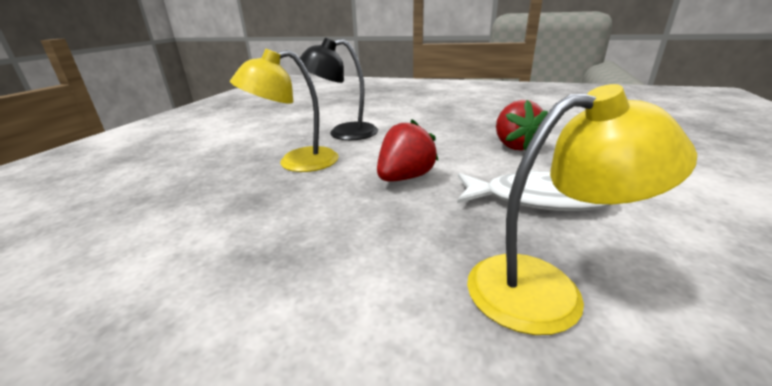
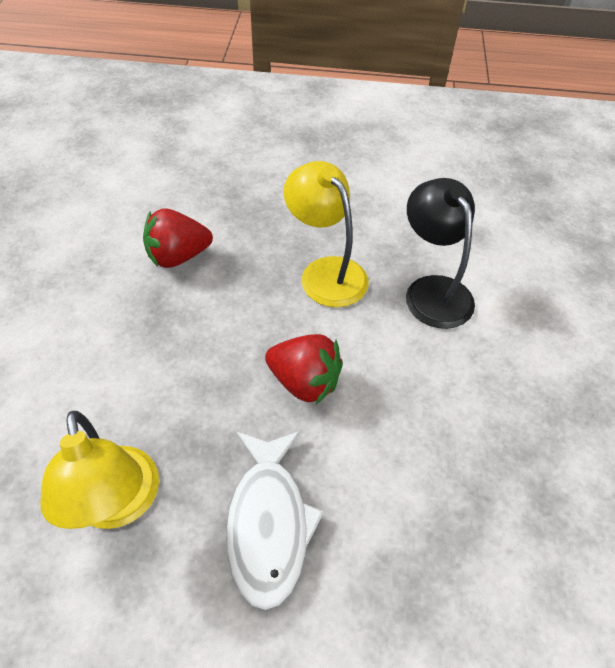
camera: 75 degrees right, 25 degrees up
(514, 146) = (442, 515): red strawberry -> red strawberry (178, 256)

